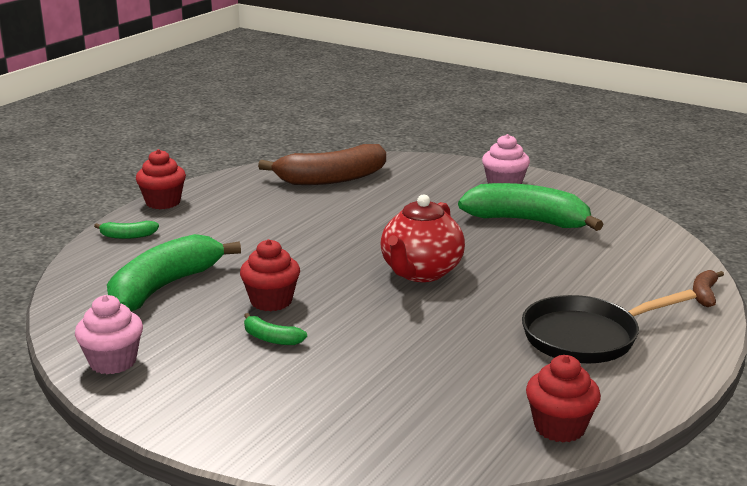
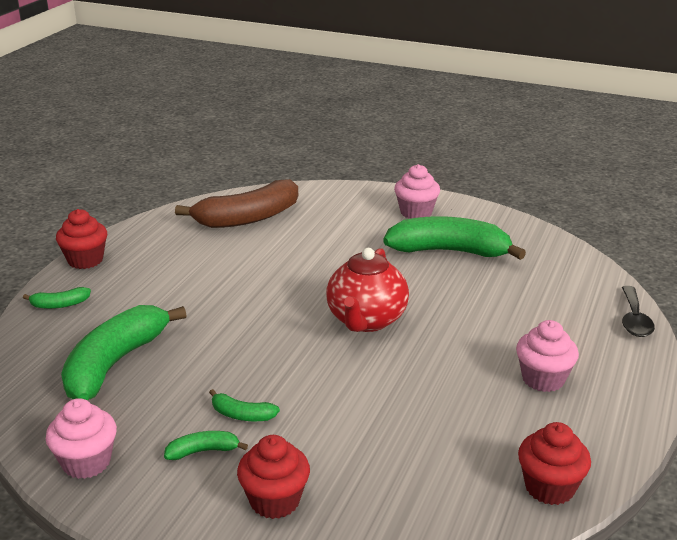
camera: 10 degrees left, 5 degrees up
(224, 364) = (203, 451): none -> green banana
(271, 301) = (229, 369): red cupcake -> red cupcake (275, 501)
(586, 336) = (543, 379): black pan -> pink cupcake
(704, 294) = (634, 319): brown banana -> black spoon

